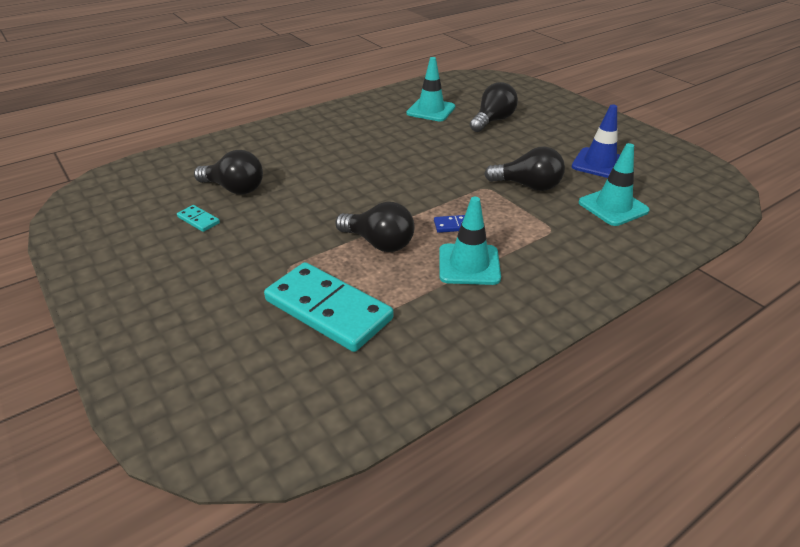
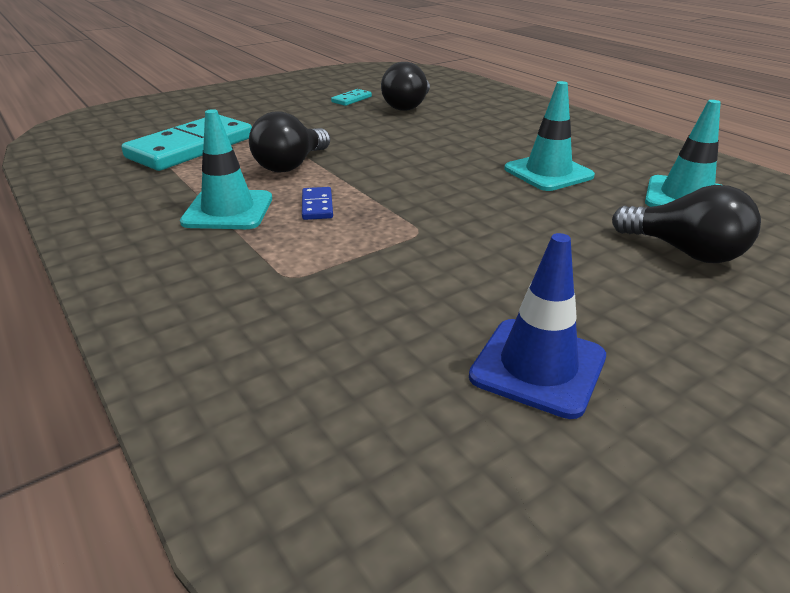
camera: 90 degrees right, 5 degrees down
(528, 186) = (427, 267): black light bulb -> none
(613, 207) = (350, 354): turquoise traffic cone -> turquoise traffic cone (548, 173)

